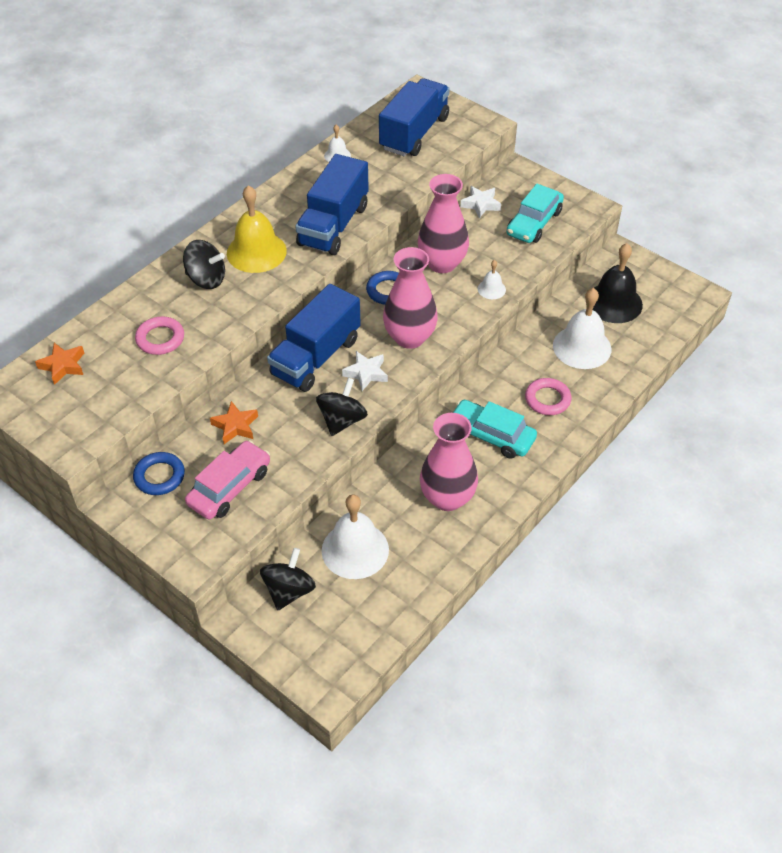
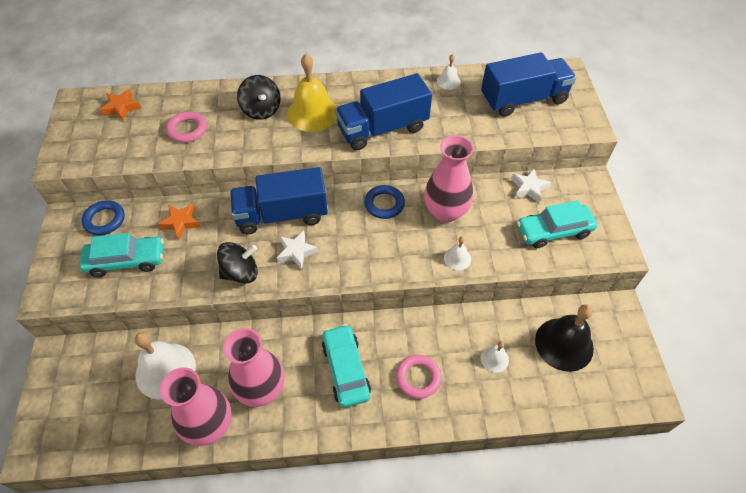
camera: 45 degrees right, 5 degrees up
(229, 487) = (126, 261): pink car -> turquoise car
(289, 591) = (99, 361): black spinning top -> none
(409, 337) = (356, 249): pink vase -> pink vase (209, 425)
(582, 347) = (494, 359): white bell -> white bell, size x0.48

